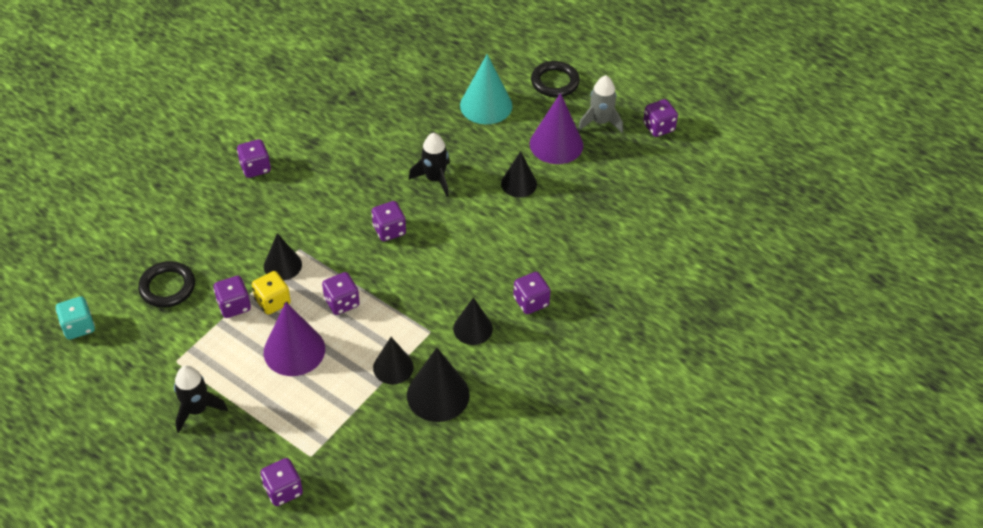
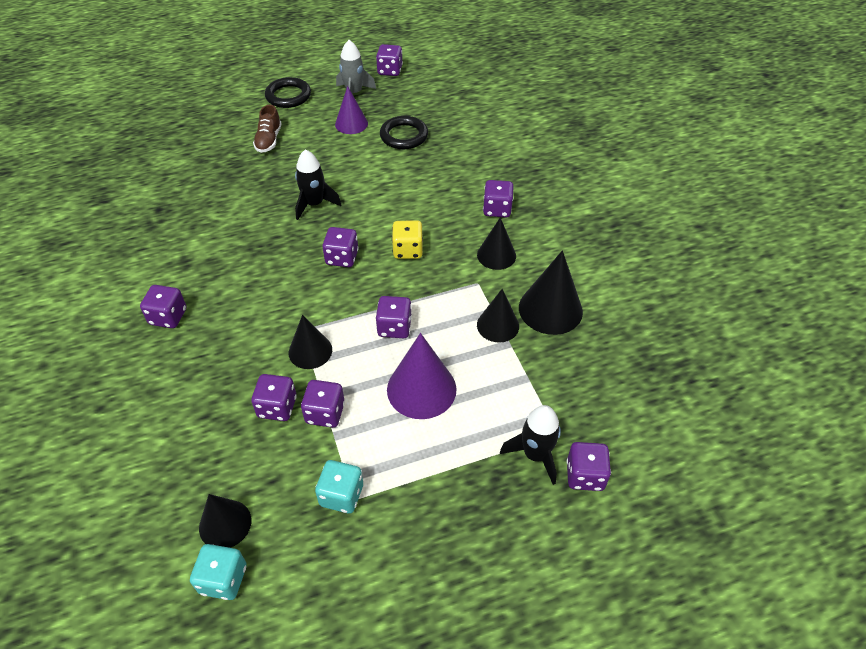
camera: 55 degrees left, 0 degrees up
(167, 287) = (248, 462): black ring -> black ring (404, 136)
(174, 353) = (341, 495): none -> turquoise dice
(197, 409) = (433, 508): black rocket -> black rocket (535, 455)
(221, 276) = (277, 407): none -> purple dice
(273, 301) = (348, 379): yellow dice -> yellow dice (408, 250)
(486, 105) = (269, 140): turquoise cone -> brown shoe
(519, 184) = (370, 160): black cone -> black cone (225, 524)
(556, 144) = (351, 124): purple cone -> purple cone, size x0.65

